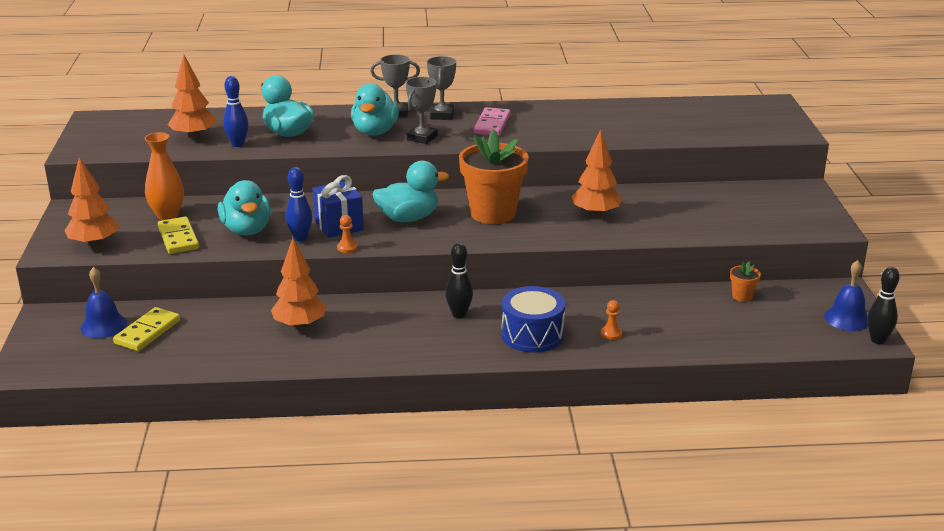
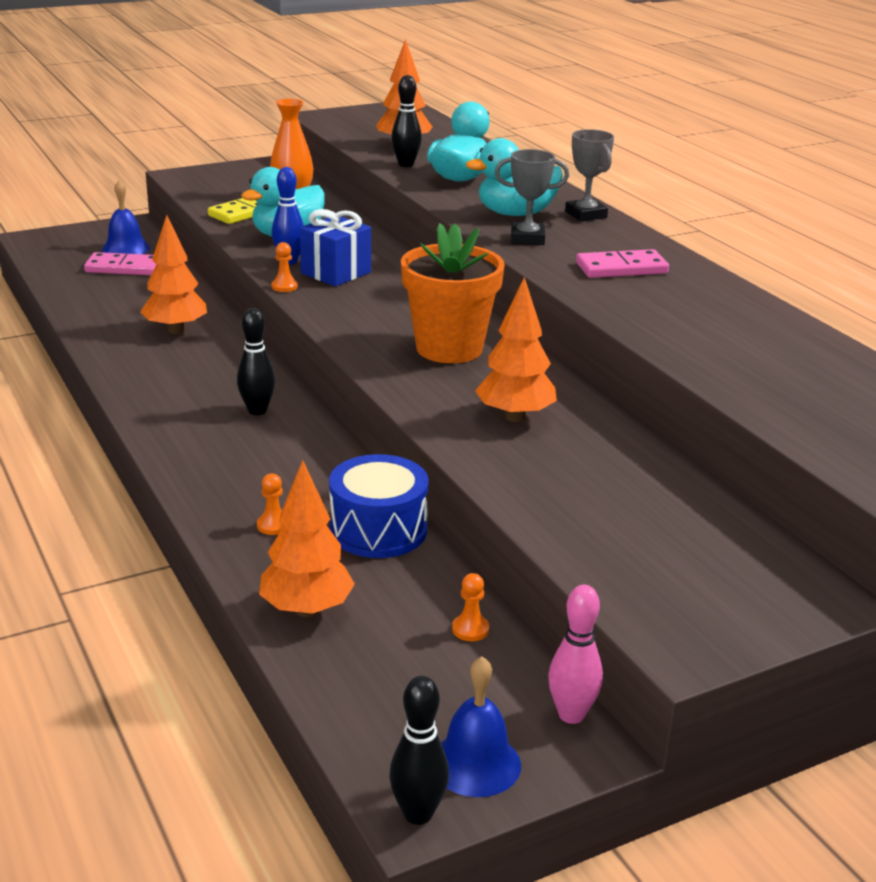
camera: 65 degrees right, 0 degrees up
(94, 244) = (207, 186): orange tree -> orange tree (306, 610)
(147, 332) = (123, 268): yellow domino -> pink domino
(238, 144) = (406, 164): blue bowling pin -> black bowling pin
(408, 218) = (388, 303): turquoise duck -> none
(442, 115) = (613, 237): grey trophy -> none
(532, 335) = (236, 467): blue drum -> blue drum (378, 530)
(742, 296) = (470, 629): orange flower pot -> orange pawn
(819, 287) = (571, 715): none -> pink bowling pin

